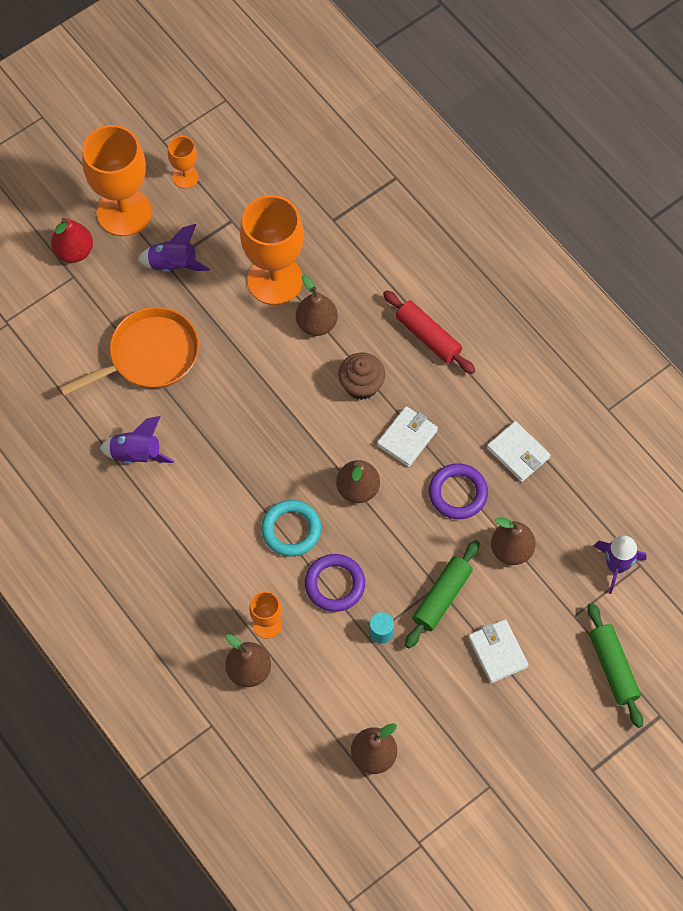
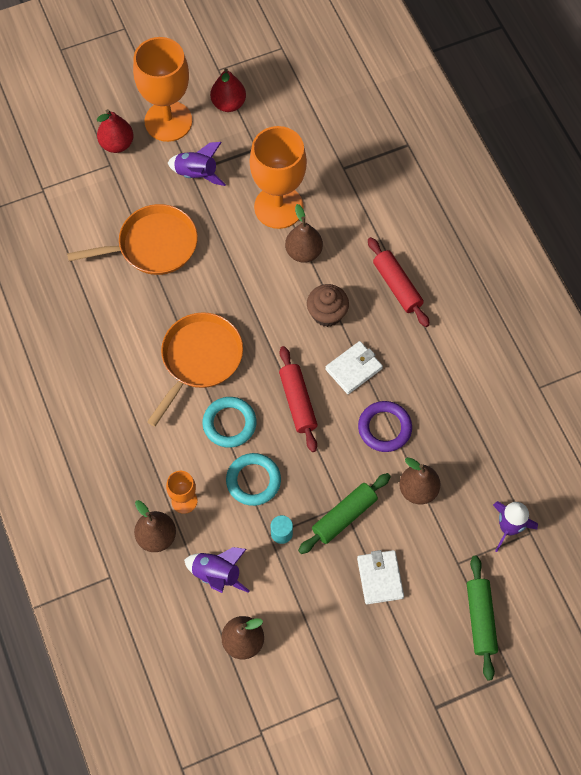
camera: 15 degrees right, 0 degrees up
(137, 454) = (117, 326): purple rocket -> purple rocket (217, 574)
(185, 177) = (228, 104): orange goblet -> red pear
(238, 468) = (199, 359): none -> orange pan
(335, 584) = (253, 481): purple ring -> turquoise ring
(357, 489) = (298, 402): brown pear -> red rolling pin
(518, 453) = (448, 406): white wallet -> none

